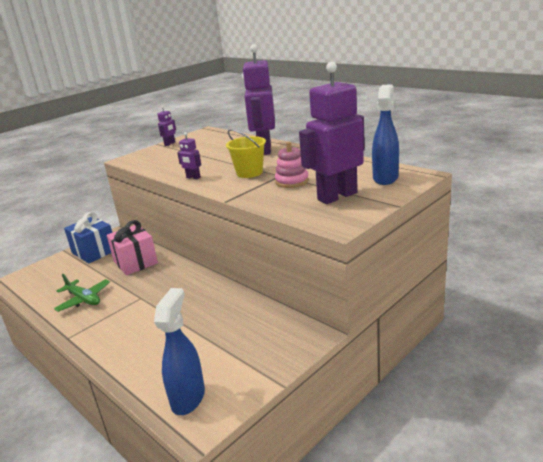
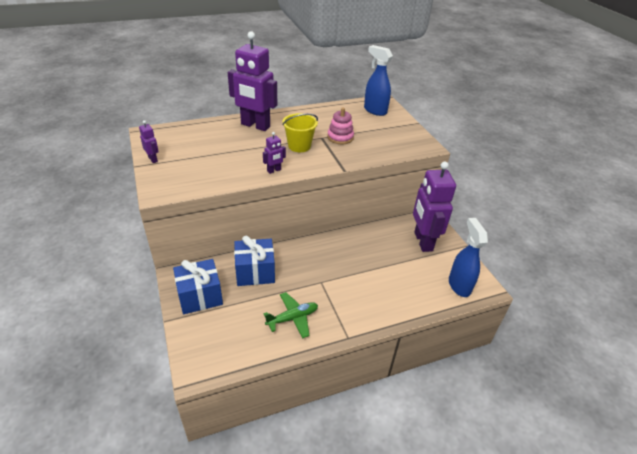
camera: 70 degrees left, 15 degrees up
(135, 262) = (255, 272): pink gift -> blue gift
(188, 398) = (459, 285): blue spray bottle -> blue spray bottle turned 45 degrees clockwise
(337, 196) = (385, 133): purple robot -> purple robot (422, 241)

